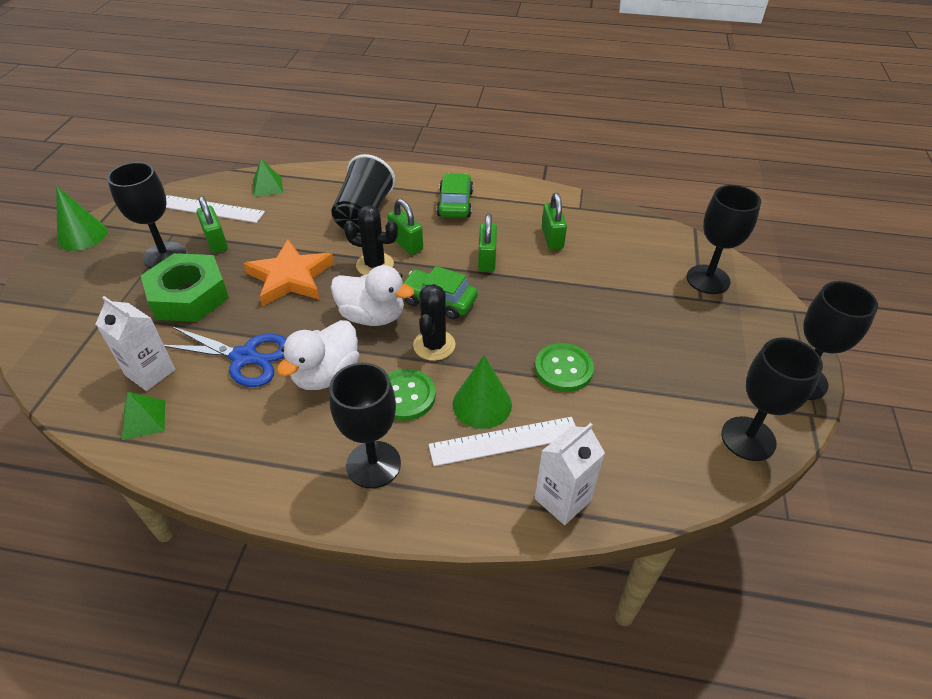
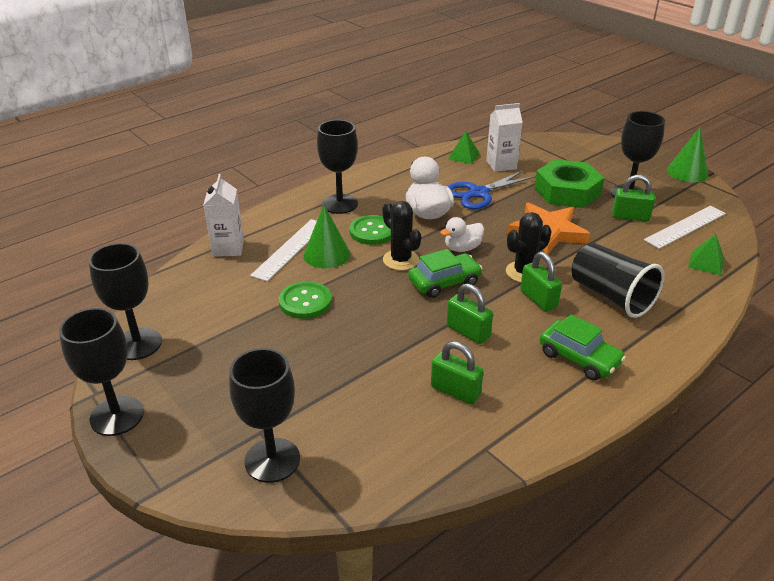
camera: 130 degrees right, 10 degrees down
(372, 316) = (462, 248): white duck -> white duck, size x0.65
(406, 243) = (538, 299): green padlock -> green padlock turned 60 degrees clockwise

